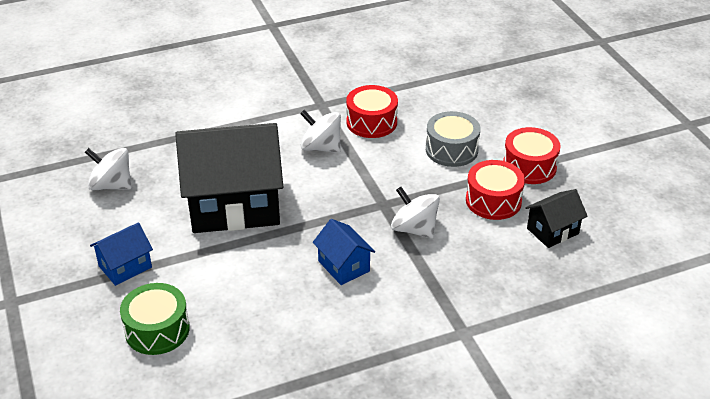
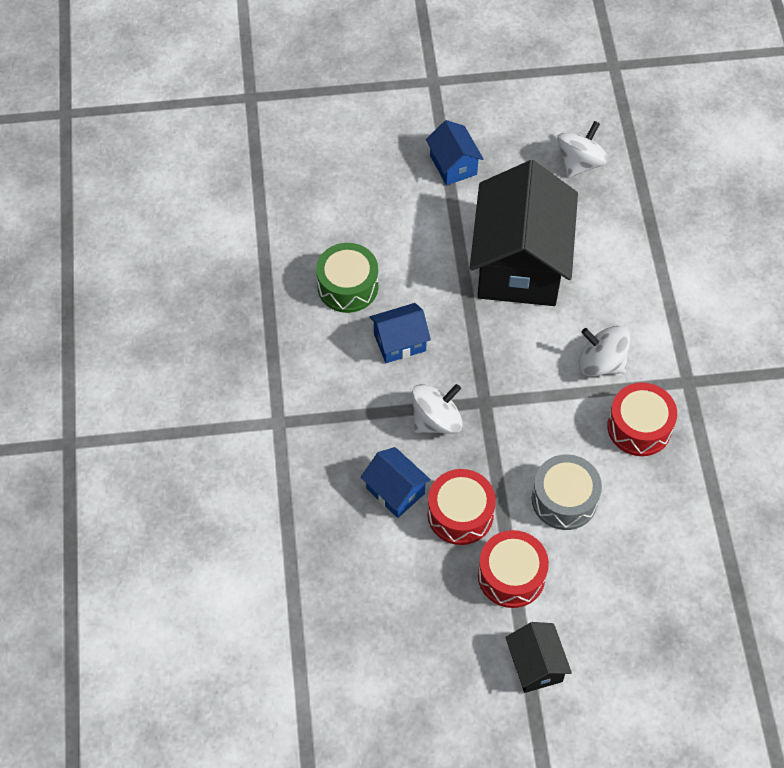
camera: 105 degrees right, 20 degrees up
(157, 330) = (363, 182): green drum -> green drum (347, 286)
(321, 147) = (601, 363): white spinning top -> white spinning top turned 105 degrees counterclockwise
(493, 241) = (395, 491): none -> blue house
(552, 231) = (393, 557): black house -> black house (535, 665)

